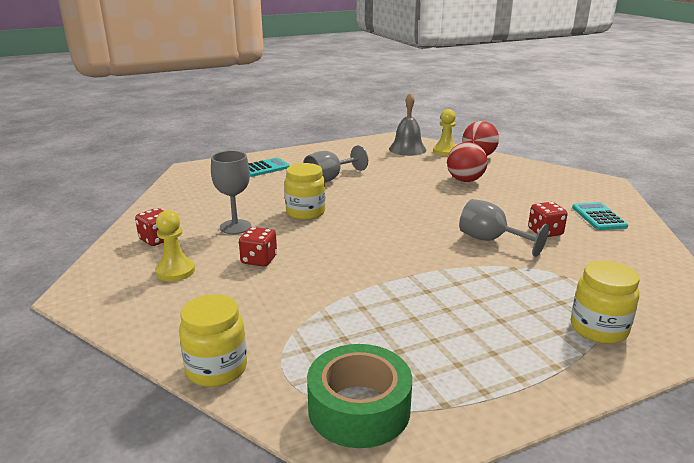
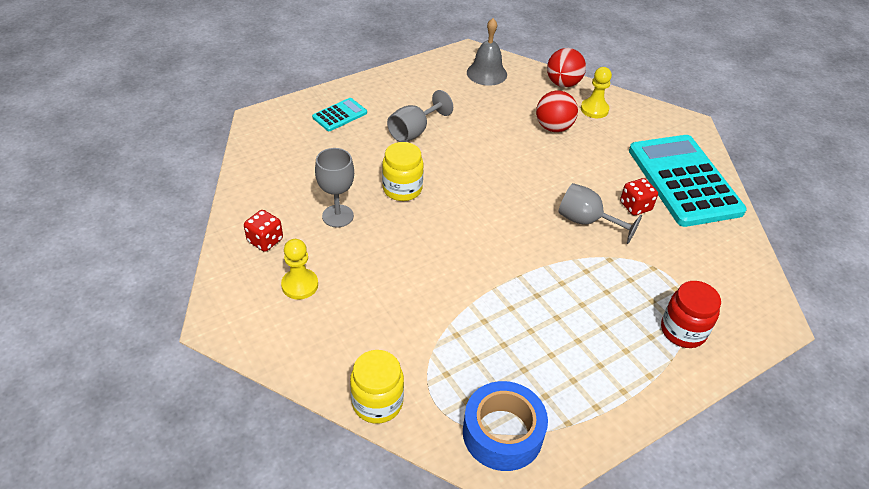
camera: 10 degrees left, 20 degrees up
(259, 260) = (375, 264): red dice -> none
(359, 408) = (502, 433): green tape -> blue tape
(445, 151) = (527, 76): yellow pawn -> yellow pawn (594, 109)
(598, 217) = (684, 181): turquoise calculator -> turquoise calculator, size x2.28
(598, 329) = (683, 331): yellow jar -> red jar

